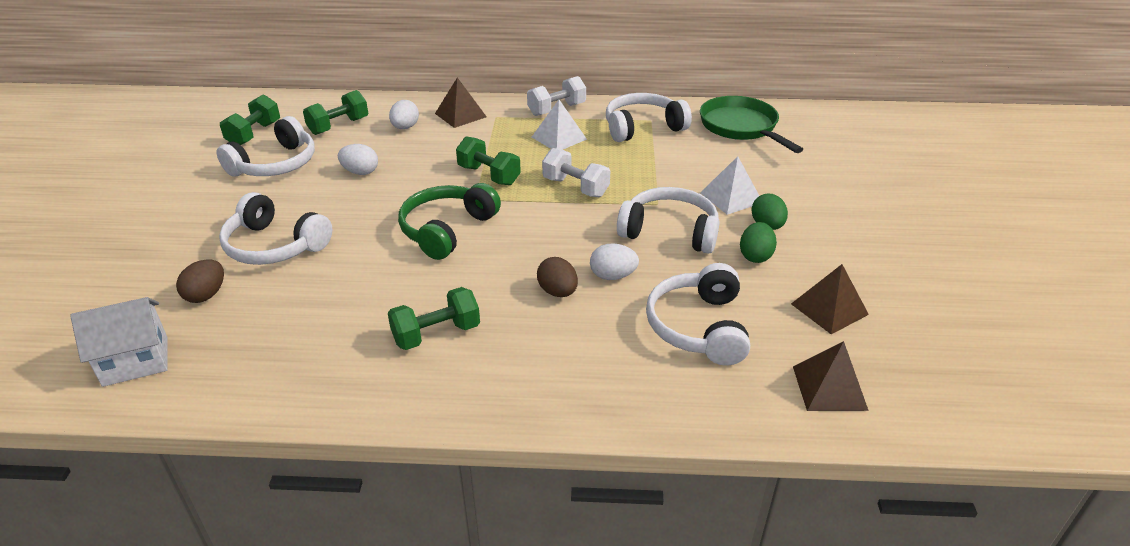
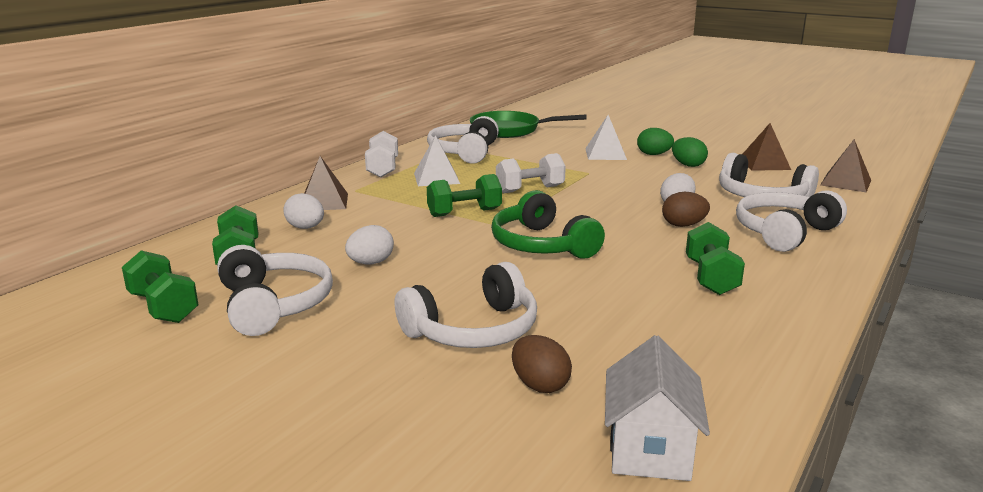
camera: 60 degrees left, 15 degrees down
(670, 232) = (632, 178): white headphones -> white headphones (784, 233)

